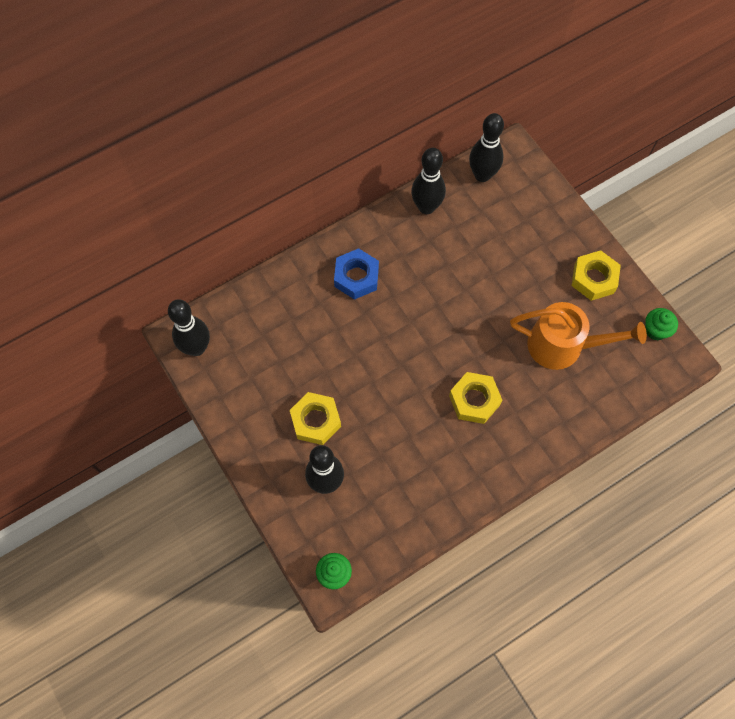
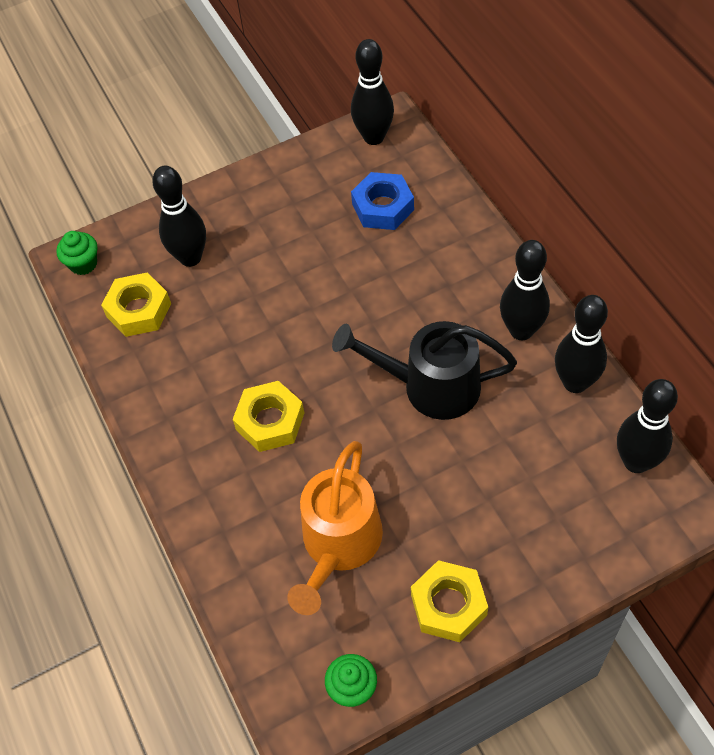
camera: 100 degrees right, 10 degrees down
(315, 420) = (267, 249): yellow nut -> yellow nut (139, 310)
(356, 277) = (462, 295): blue nut -> blue nut (383, 207)
(386, 239) = (521, 330): none -> black bowling pin
(436, 295) = (430, 386): none -> black watering can

